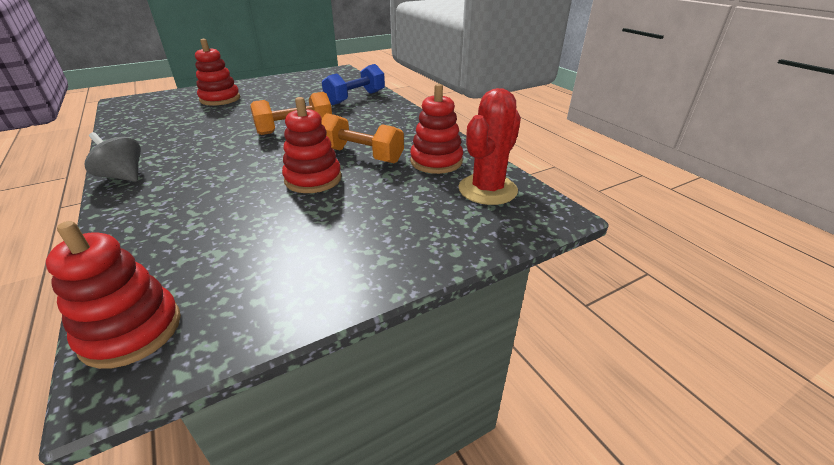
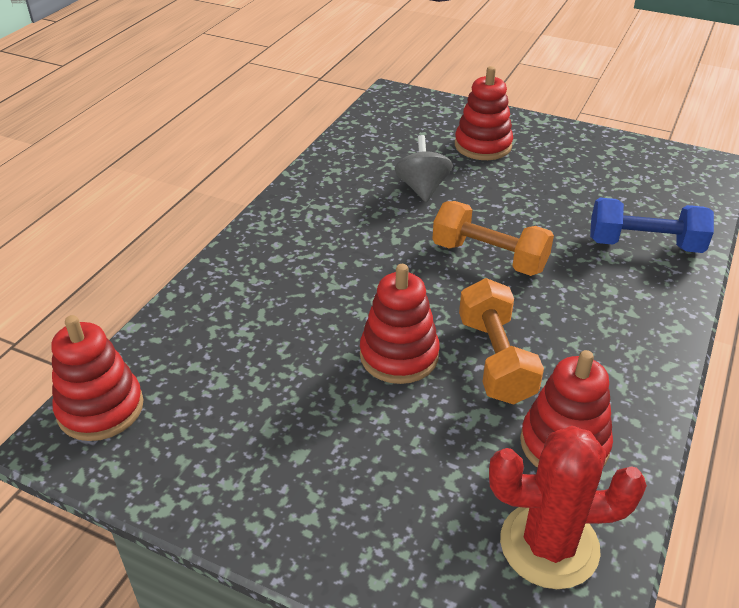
camera: 55 degrees right, 5 degrees up
(123, 176) = (270, 223): grey spinning top -> grey spinning top (422, 188)

